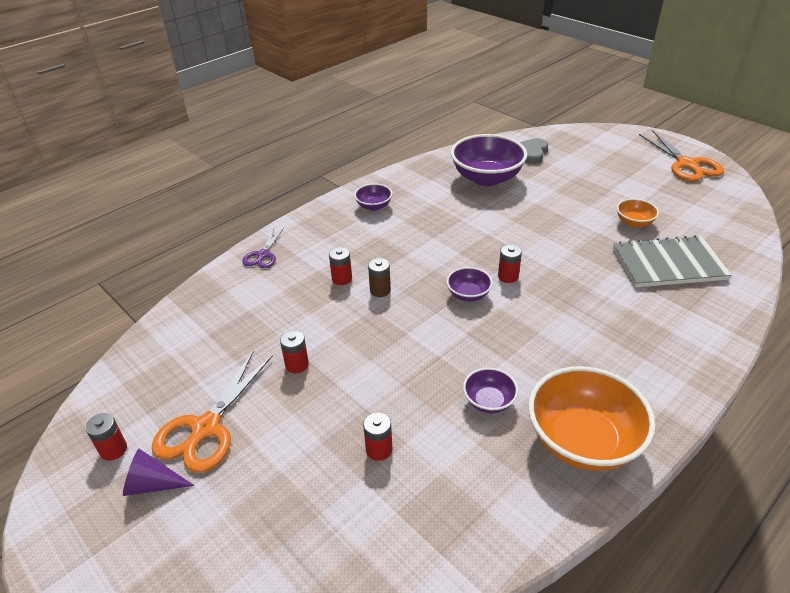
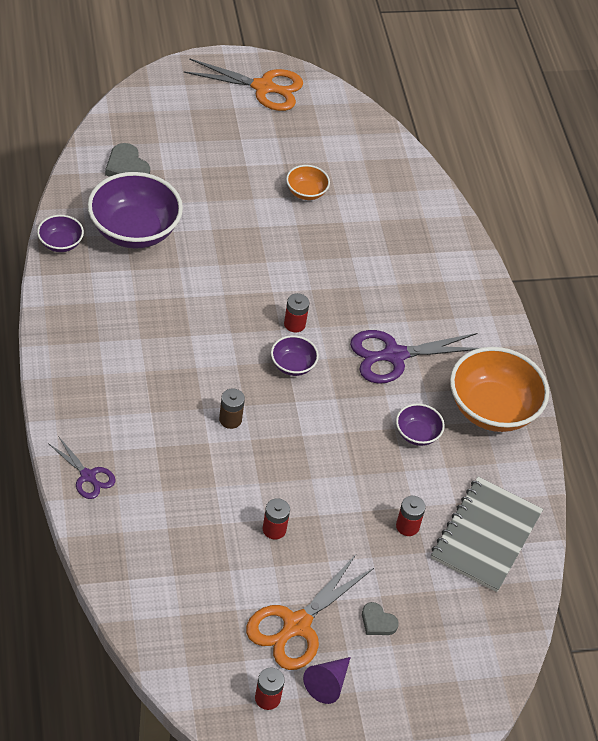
camera: 65 degrees left, 10 degrees up
(205, 429) = (296, 625): orange scissors -> orange scissors turned 75 degrees clockwise
(249, 485) = (377, 622): none -> grey heart
(342, 279) = (187, 436): red battery -> none
(374, 206) = (91, 344): purple bowl -> purple bowl (60, 243)
(552, 343) = (393, 355): none -> purple scissors
(668, 264) = (375, 218): grey notebook -> grey notebook (486, 536)

